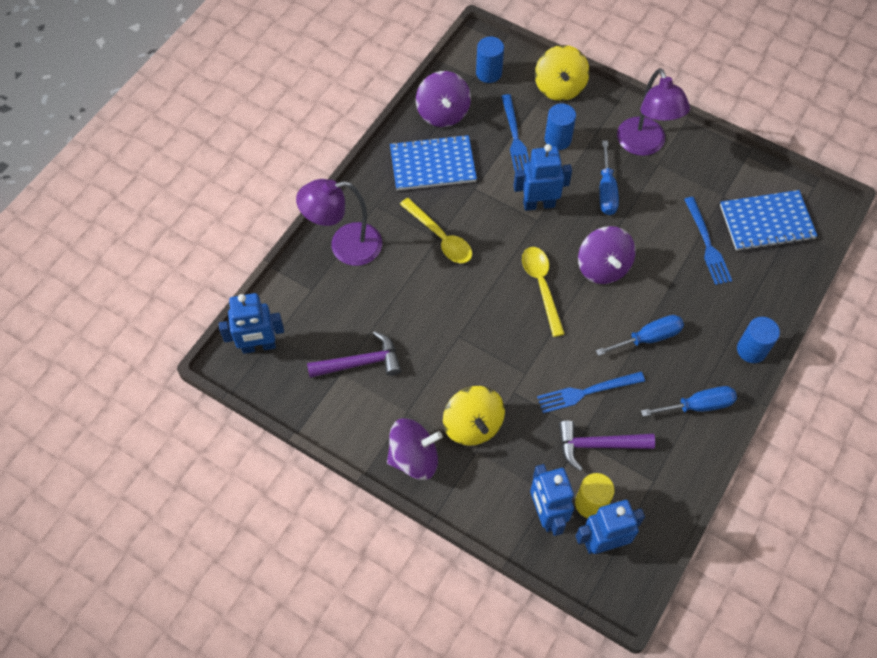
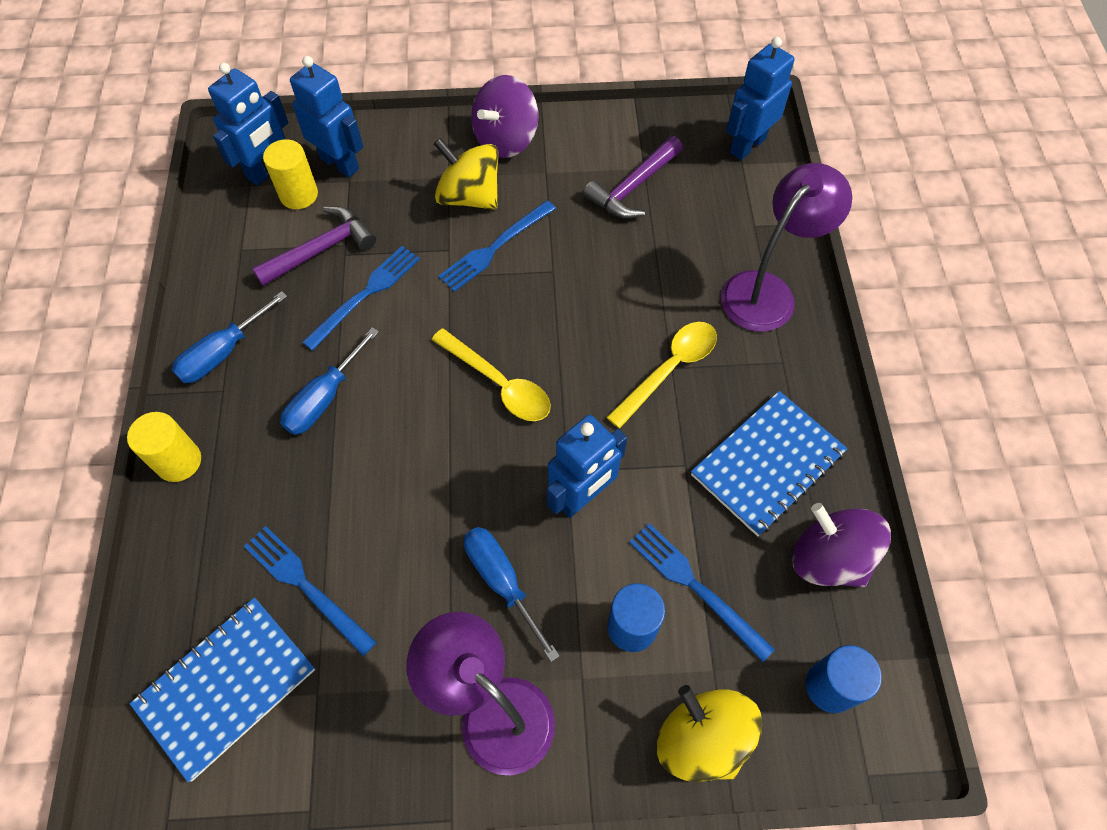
camera: 145 degrees right, 0 degrees up
(440, 237) = (669, 369): yellow spoon -> yellow spoon turned 120 degrees clockwise
(483, 374) = (495, 247): none -> blue fork
(603, 267) = (436, 457): purple spinning top -> none
(751, 350) = (179, 461): blue cylinder -> yellow cylinder

